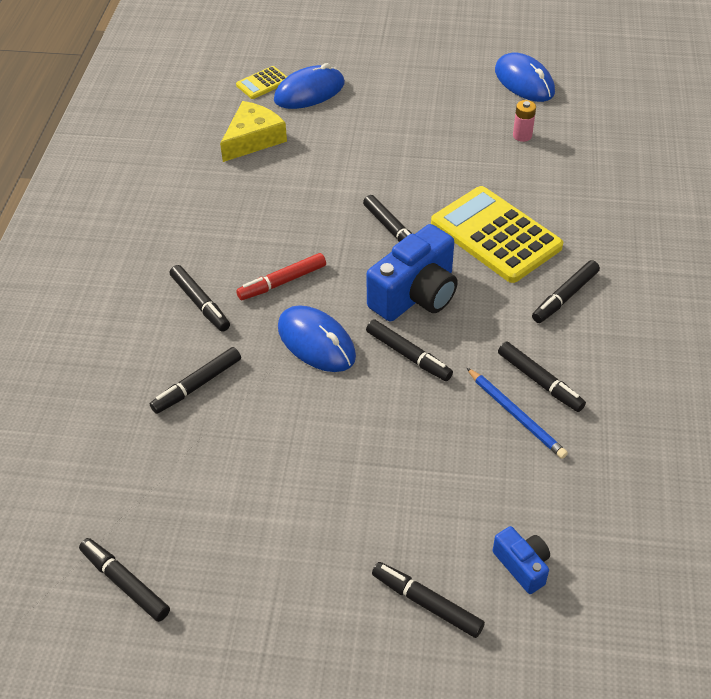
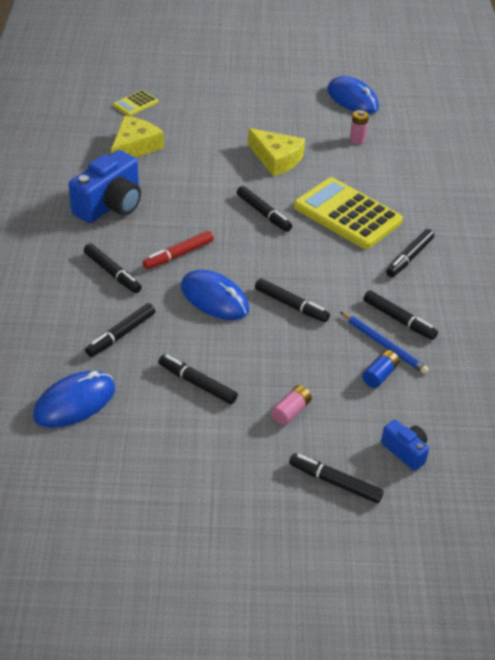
camera: 10 degrees left, 5 degrees down
(125, 583) = (87, 483): black marker -> black marker (197, 383)
(309, 92) = (176, 110): blue mouse -> blue mouse (74, 402)
(386, 500) = (291, 411): none -> pink battery
(415, 295) = (290, 260): blue camera -> blue camera (110, 205)
(419, 159) = (276, 159): none -> yellow cheese
(505, 457) = (379, 375): none -> blue battery

